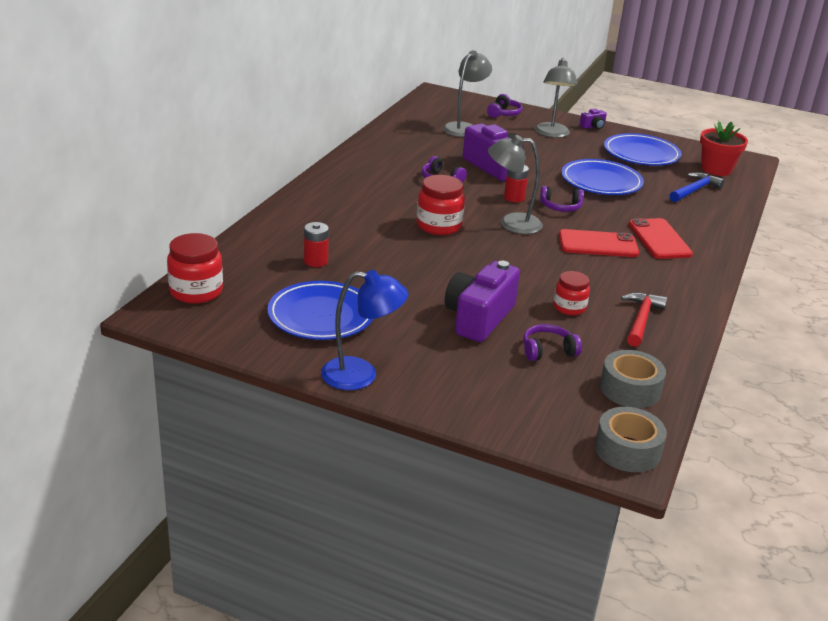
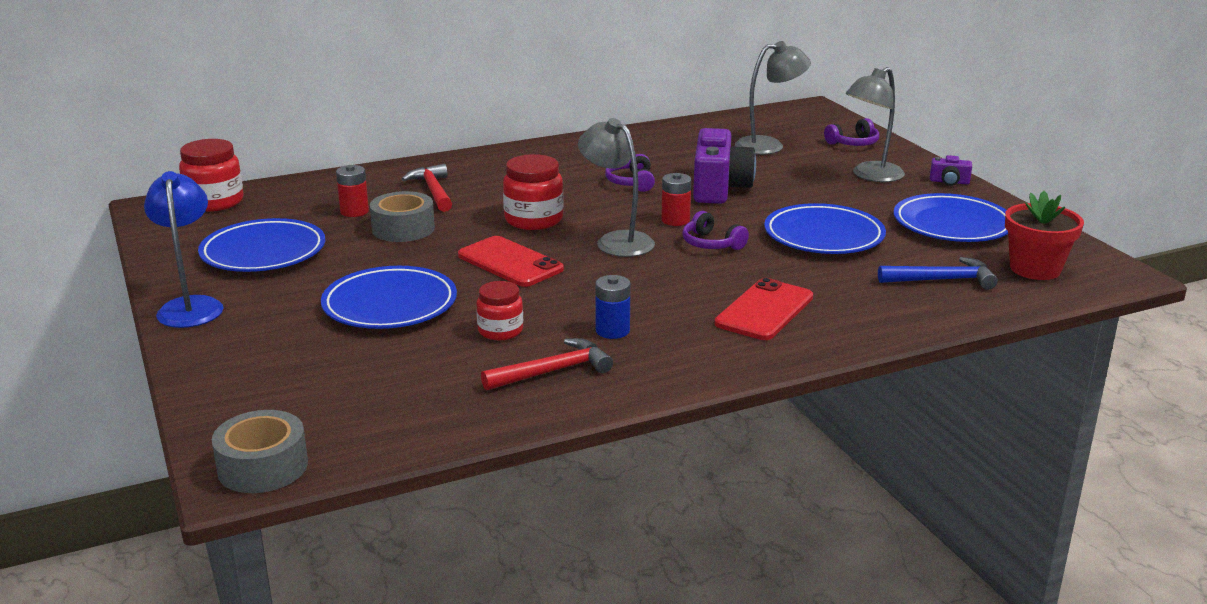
camera: 45 degrees right, 5 degrees down
(334, 226) = (433, 191): none -> red hammer
(361, 375) = (191, 306): blue lamp -> blue lamp turned 150 degrees counterclockwise
(479, 318) = (390, 305): purple camera -> blue plate
(547, 350) = (389, 356): purple headphones -> none
(598, 244) = (672, 290): red phone -> red phone (510, 262)
(619, 282) = (612, 331): none -> blue battery
(630, 389) = (390, 422): grey tape -> grey tape (403, 229)

